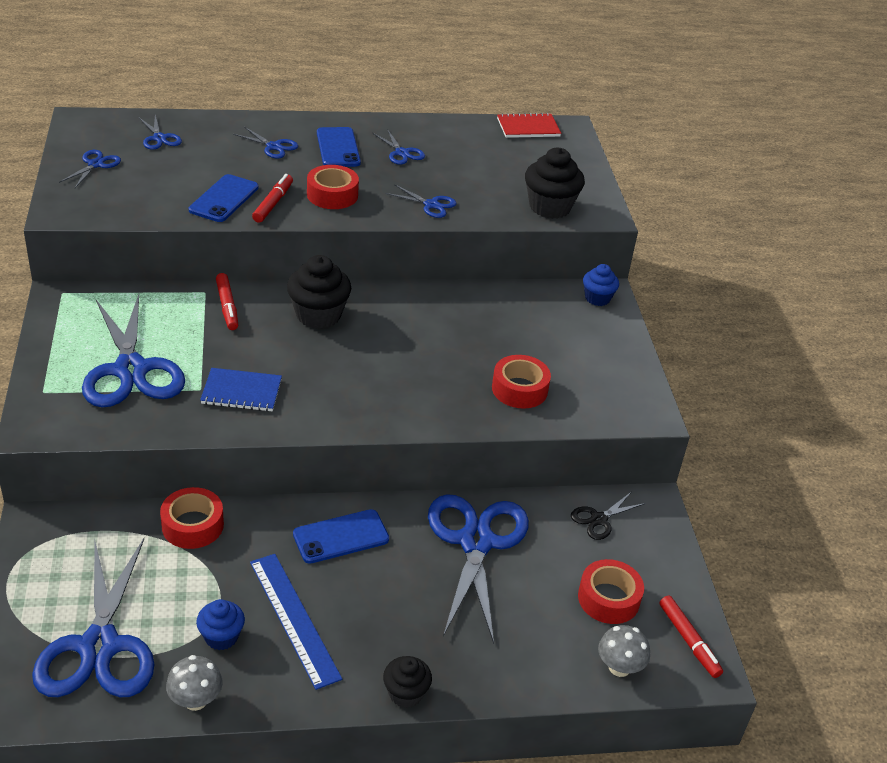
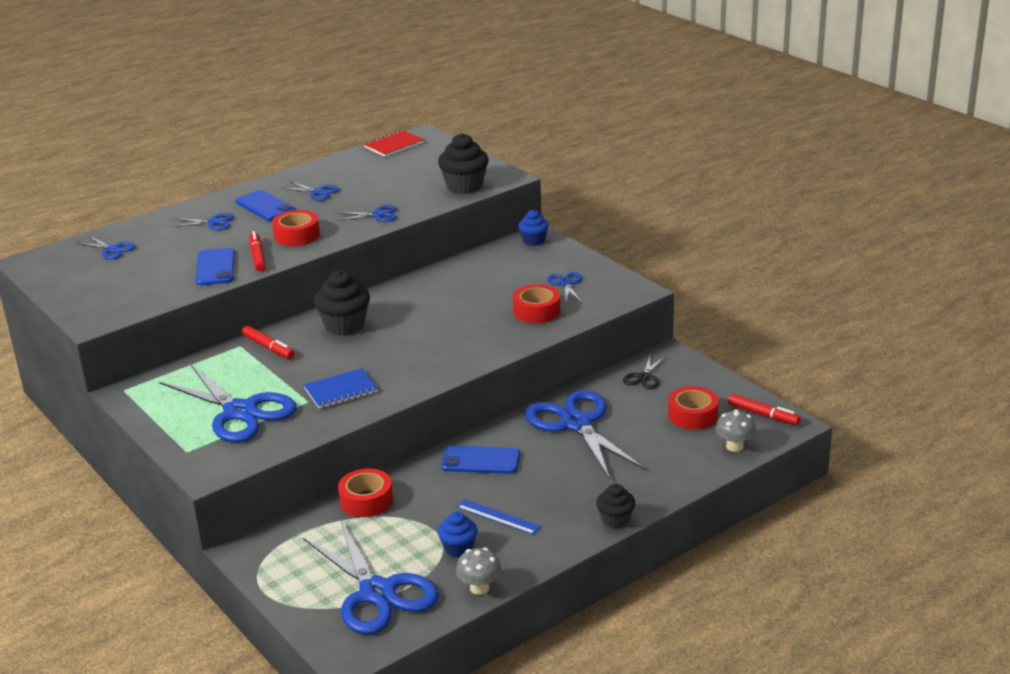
camera: 25 degrees left, 10 degrees down
(95, 164) = (81, 284): blue scissors -> blue scissors (566, 284)
(294, 618) = (498, 517): blue ruler -> blue ruler, size x0.63
(341, 537) = (481, 460): blue phone -> blue phone turned 60 degrees clockwise

